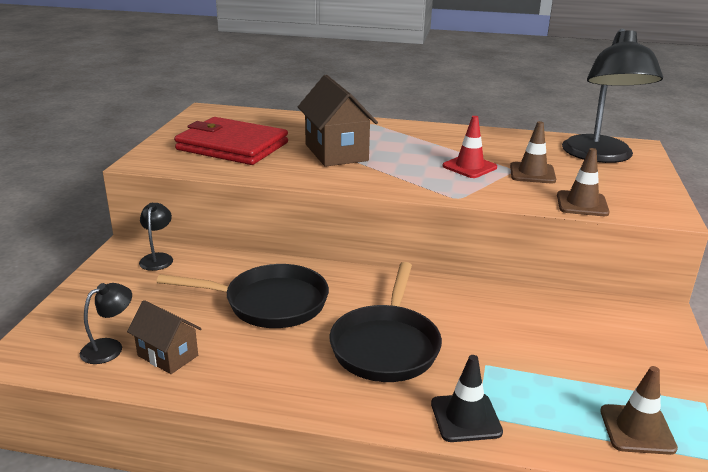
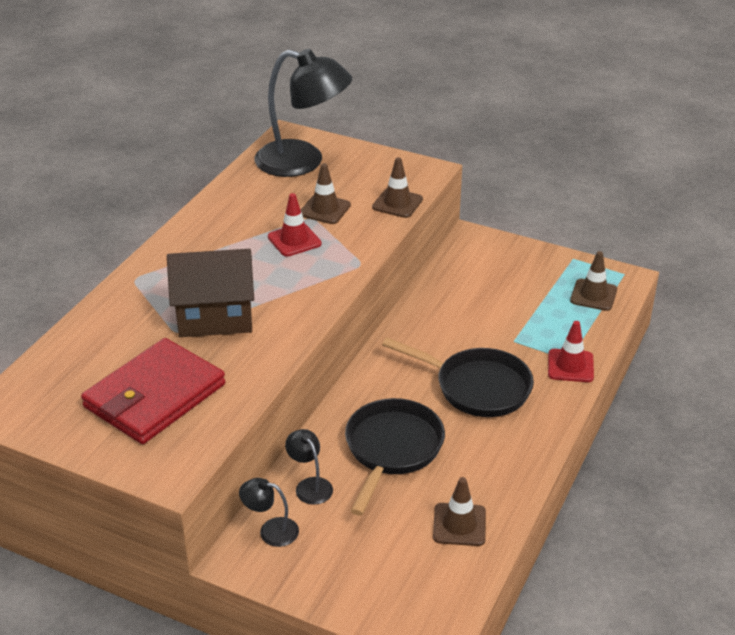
camera: 75 degrees left, 10 degrees up
(110, 347) = (436, 567): black lamp -> black lamp (310, 485)
(168, 355) = (459, 525): brown house -> brown traffic cone
(465, 418) = (570, 366): black traffic cone -> red traffic cone

